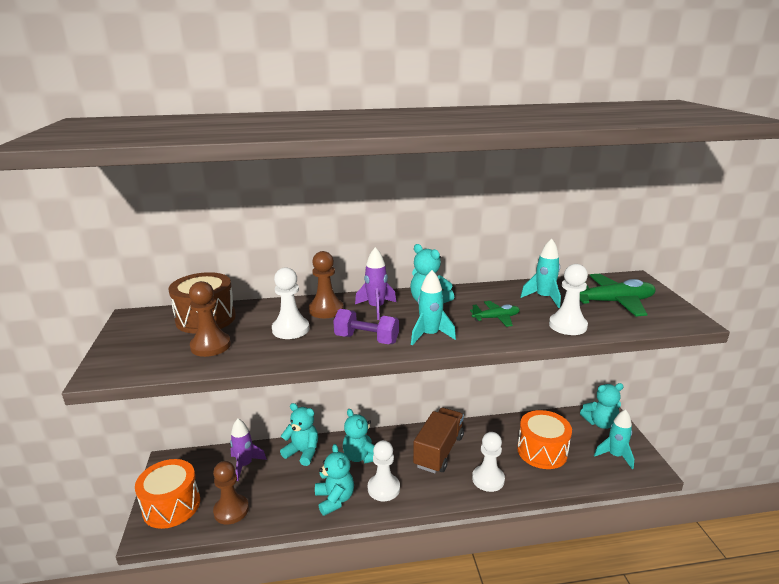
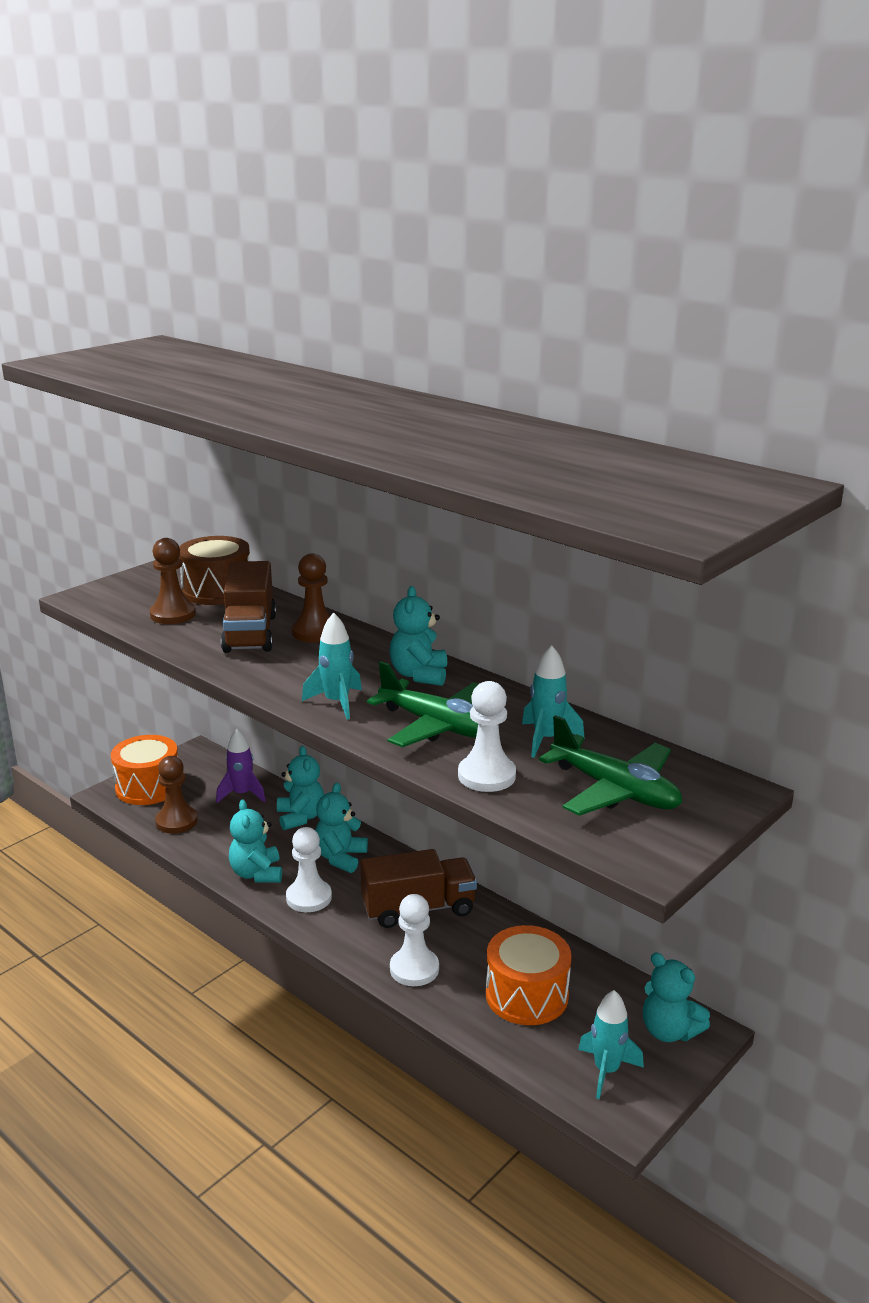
camera: 50 degrees right, 0 degrees up
(290, 329) = (250, 633): white pawn -> brown truck
(335, 499) = (257, 874): turquoise teddy bear -> turquoise teddy bear turned 135 degrees clockwise
(366, 339) = (281, 675): purple dumbbell -> none
(376, 308) = (358, 654): purple rocket -> none
(496, 318) = (437, 726): green plane -> green plane, size x1.82

